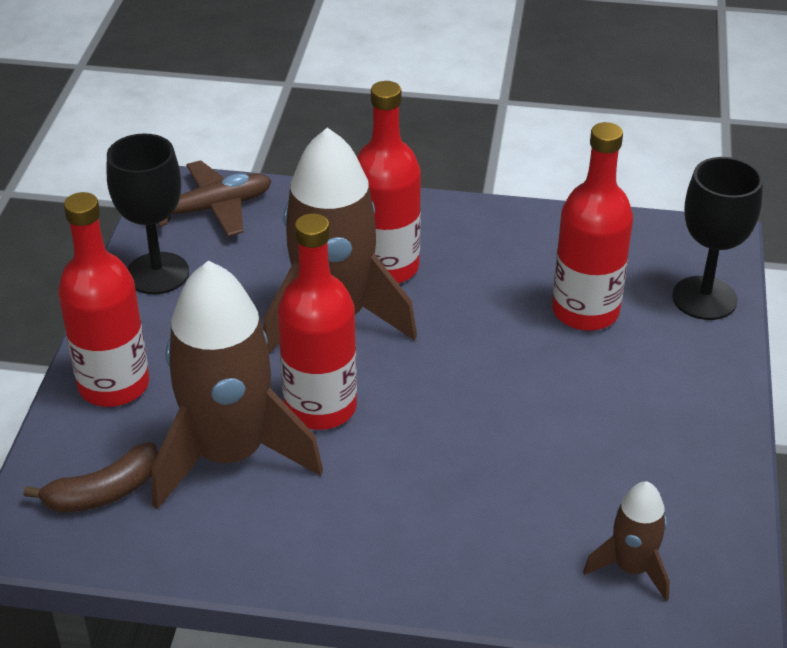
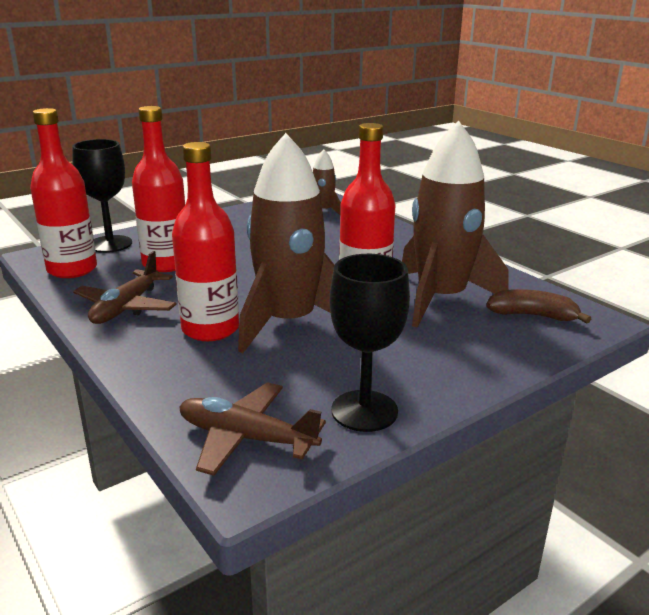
camera: 135 degrees left, 15 degrees down
(114, 385) = (478, 358): red bottle -> red bottle (72, 269)
(498, 241) = (126, 307): none -> brown plane

